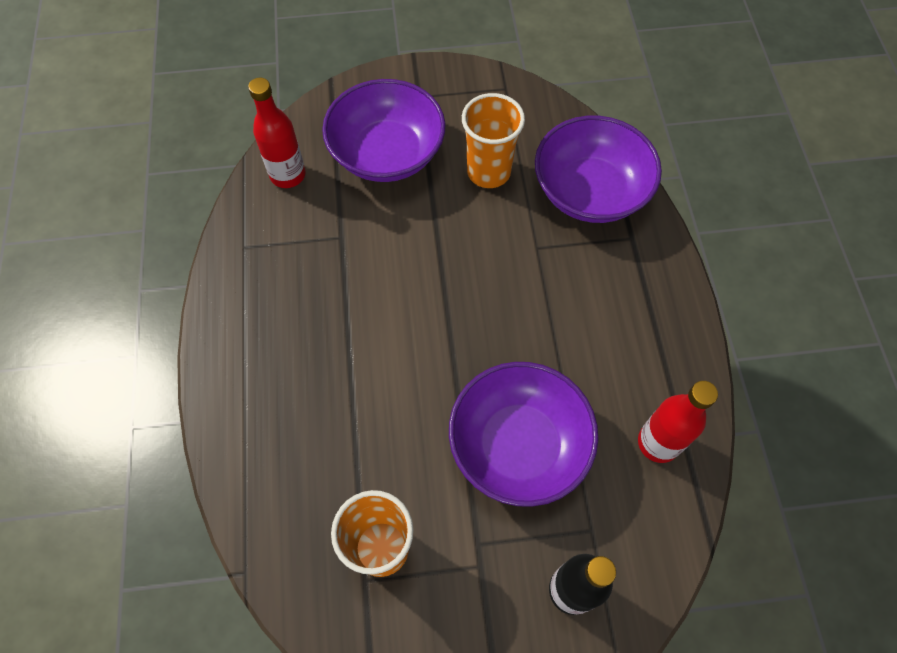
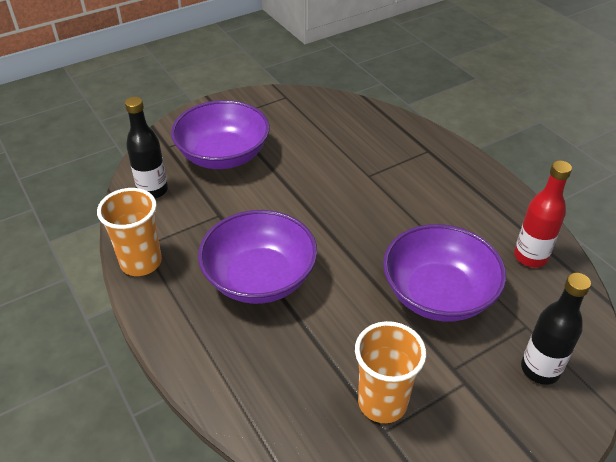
camera: 25 degrees left, 20 degrees down
(288, 175) = (153, 190): red bottle -> black bottle
(488, 172) = (305, 144): orange cup -> orange cup (141, 262)
(590, 191) = (382, 134): purple bowl -> purple bowl (260, 278)

